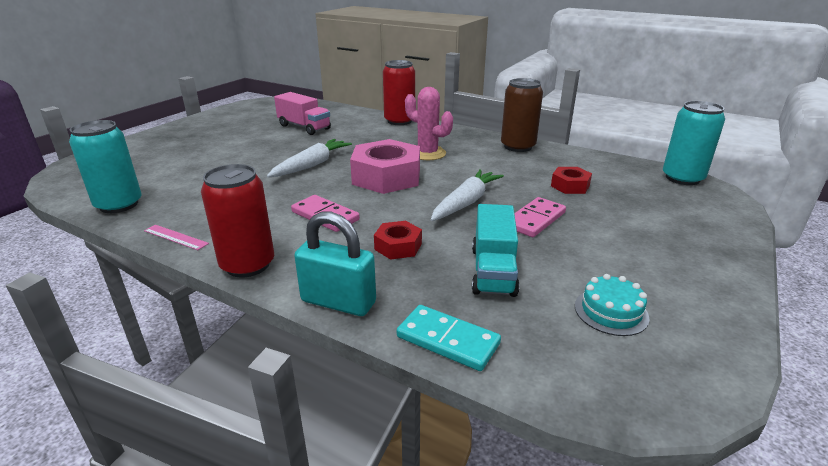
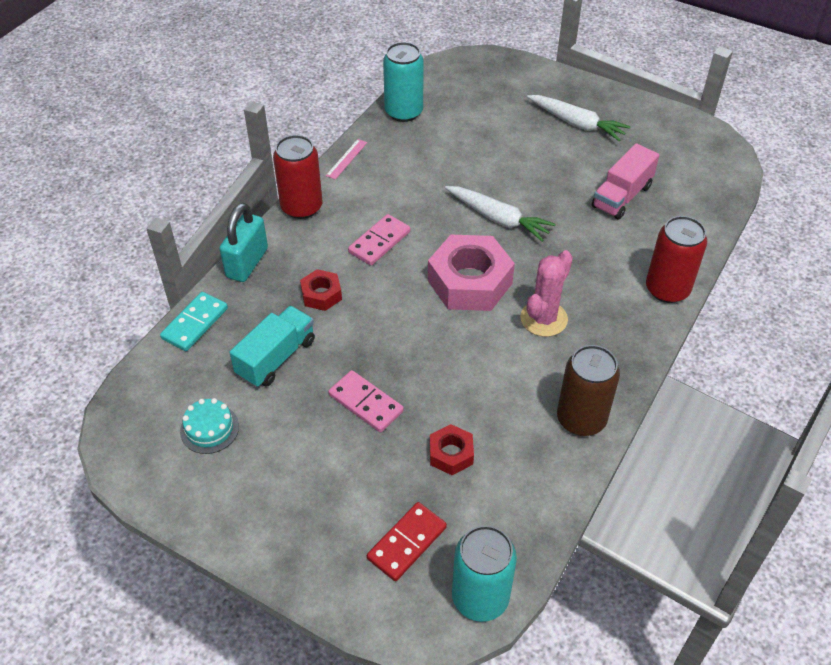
camera: 90 degrees right, 20 degrees up
(466, 202) = (406, 348): white carrot -> white carrot (576, 123)
(493, 271) = (276, 358): turquoise truck -> turquoise truck turned 120 degrees clockwise
(662, 202) = (407, 543): none -> red domino

